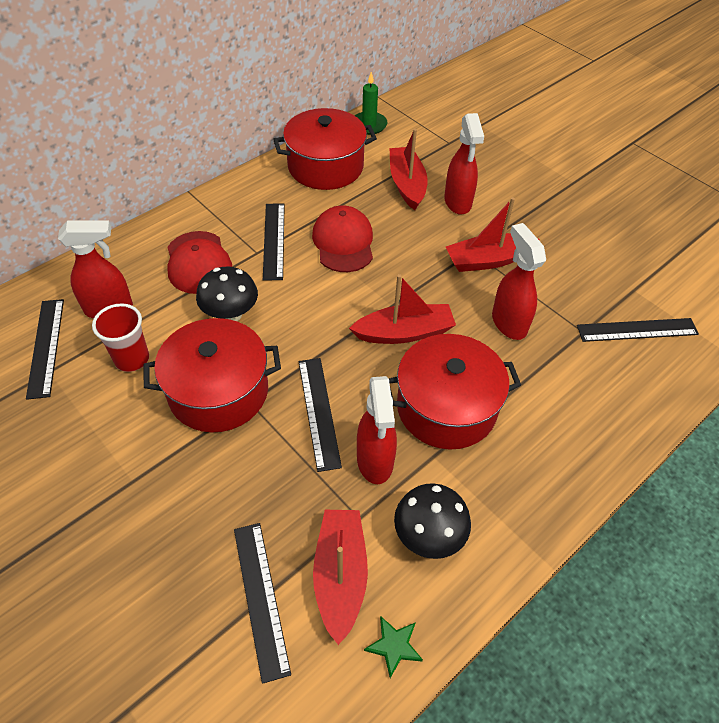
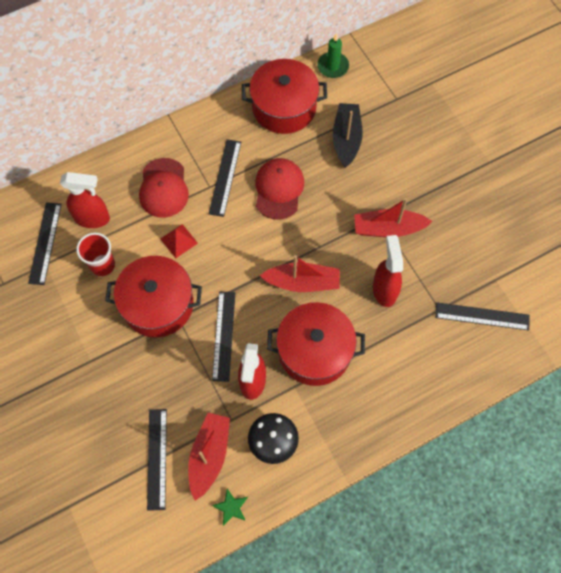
camera: 15 degrees right, 15 degrees up
(231, 314) = (179, 241): black mushroom -> red pyramid
(407, 184) = (346, 139): red boat -> black boat
(458, 202) = (383, 166): red spray bottle -> none

